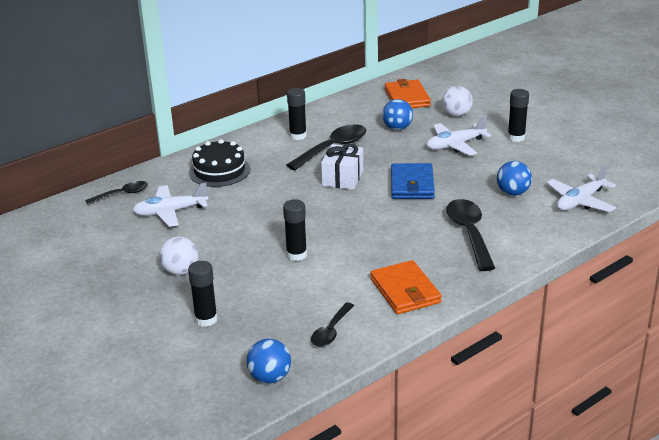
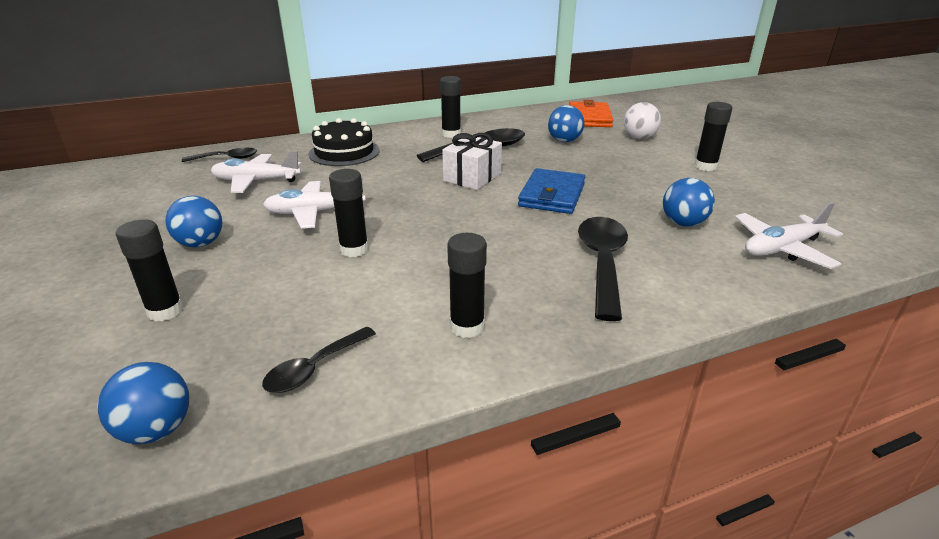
camera: 15 degrees right, 0 degrees up
(180, 271) = (200, 244): white ball -> blue ball
(405, 291) = (467, 327): orange wallet -> black glue stick
(455, 145) = (625, 164): white plane -> white plane (315, 212)

